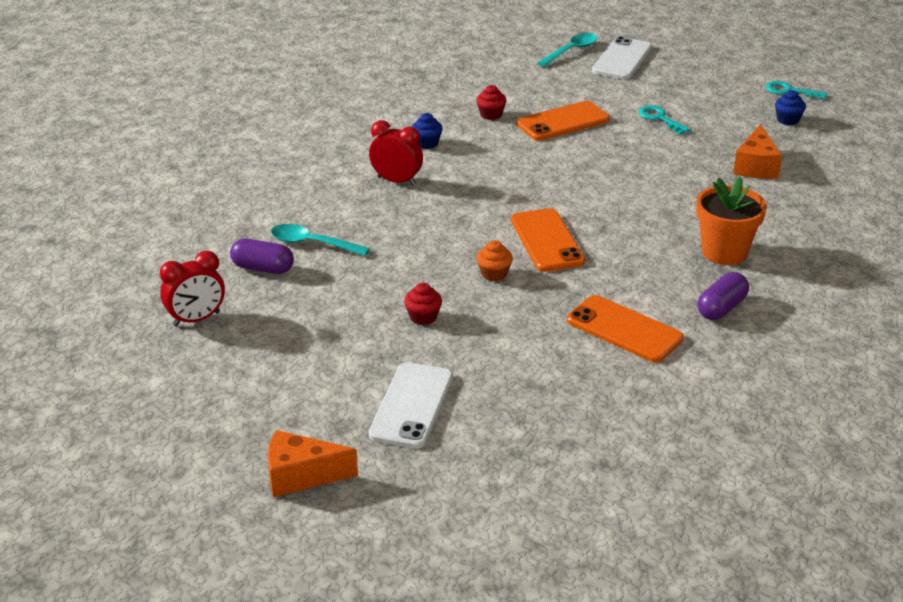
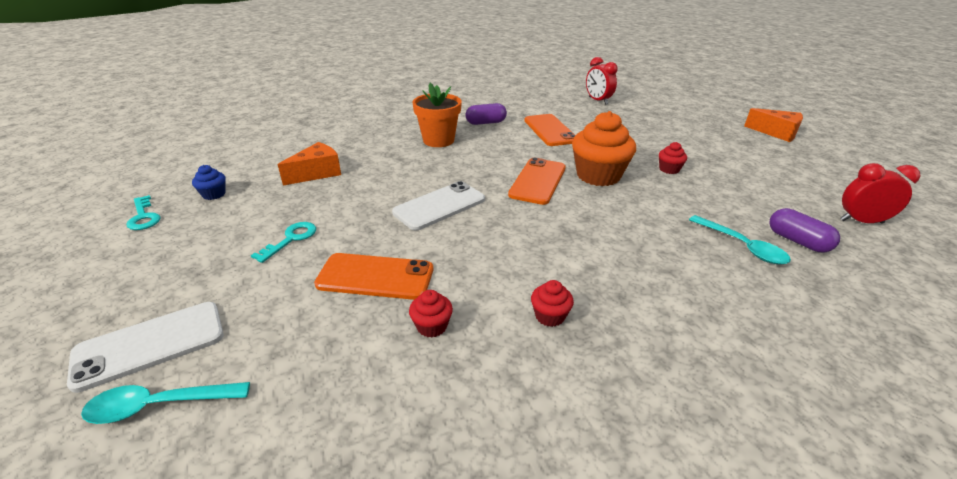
camera: 145 degrees left, 0 degrees up
(396, 181) = (621, 279): red clock -> red clock (598, 101)
(411, 406) = (701, 138): white phone -> white phone (439, 206)
(427, 143) = (549, 316): blue cupcake -> red cupcake
(494, 274) = (598, 175): orange cupcake -> orange cupcake, size x2.19
(659, 118) = (291, 239): turquoise key -> turquoise key turned 150 degrees counterclockwise

